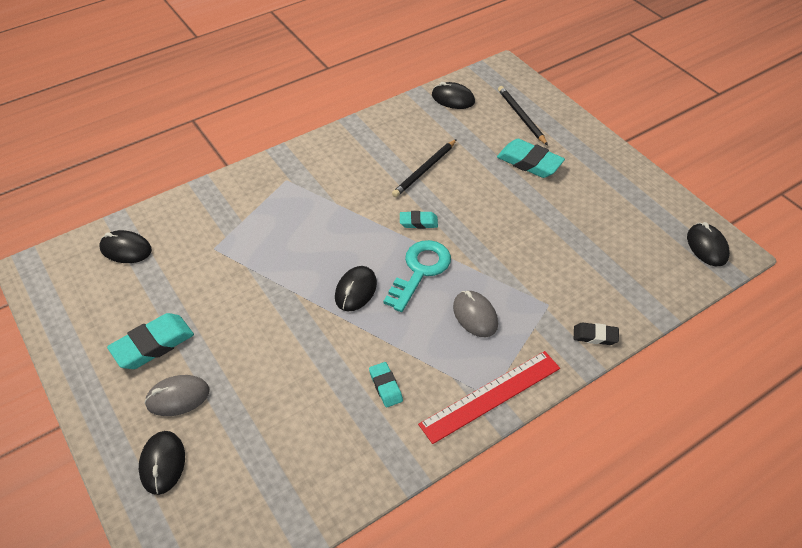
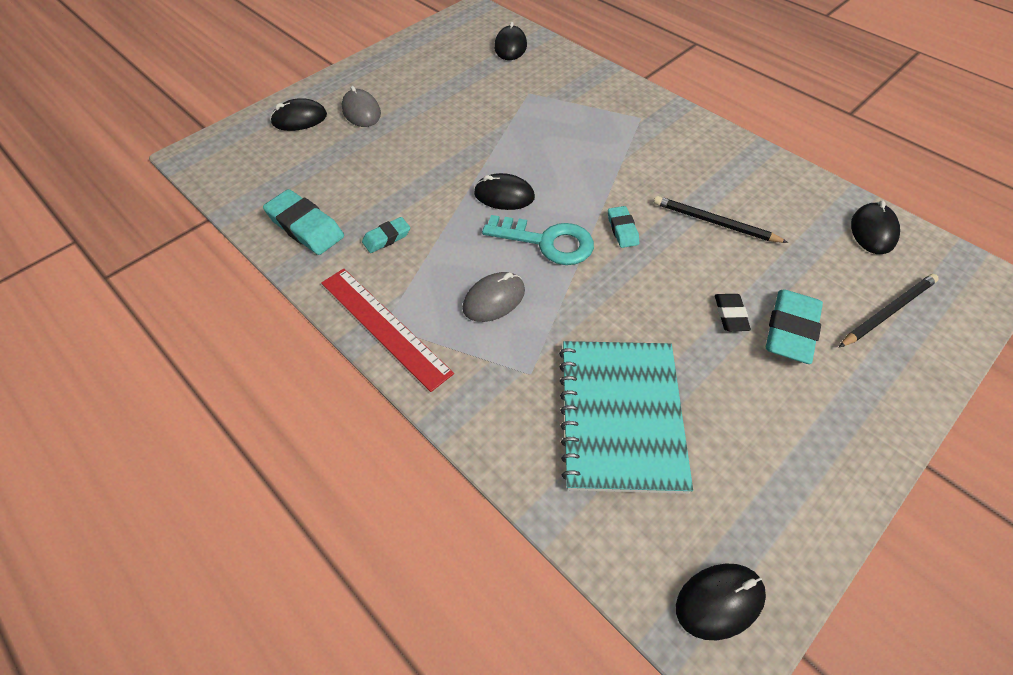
camera: 80 degrees right, 5 degrees up
(153, 345) = (412, 86): turquoise eraser -> turquoise eraser (305, 227)
(587, 262) = (620, 415): none -> turquoise notebook
(595, 336) = (489, 430): black eraser -> black eraser (730, 315)

